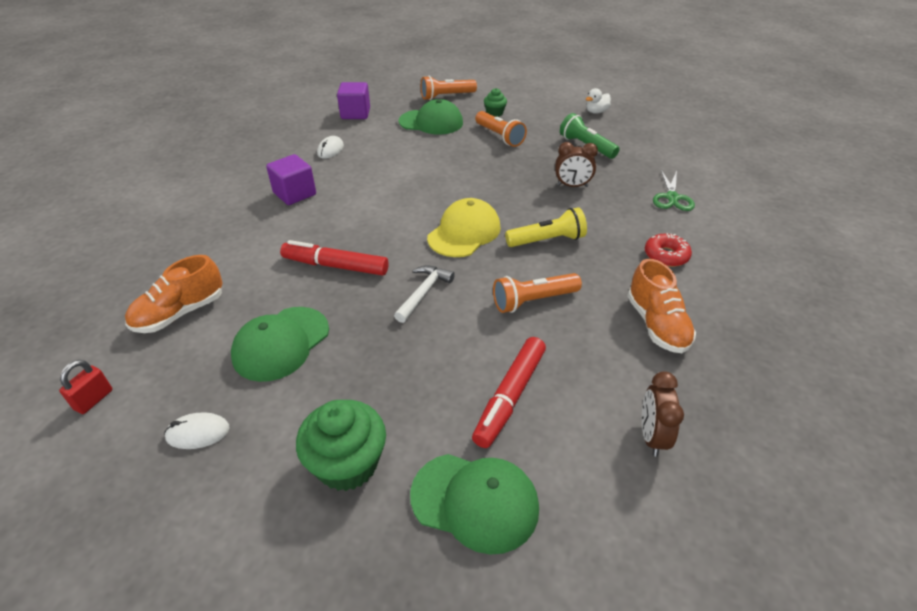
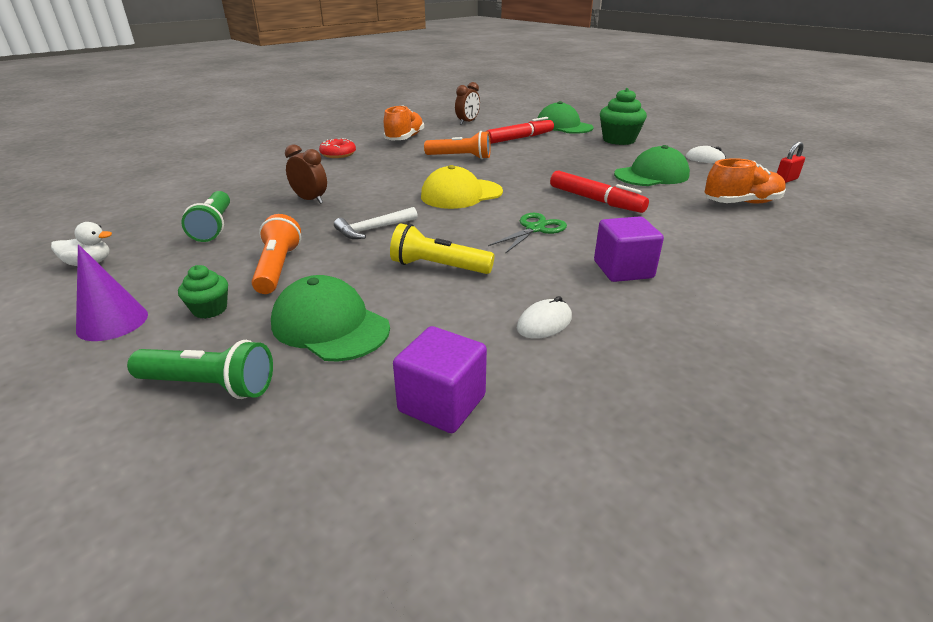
camera: 150 degrees left, 10 degrees down
(423, 292) = (532, 174): white hammer -> white hammer (373, 229)
(446, 96) = (209, 385): orange flashlight -> green flashlight
(524, 99) = (112, 322): none -> purple cone
(547, 240) = (402, 176): yellow flashlight -> yellow flashlight (438, 267)
(672, 197) = (254, 174): green scissors -> green scissors (535, 229)

